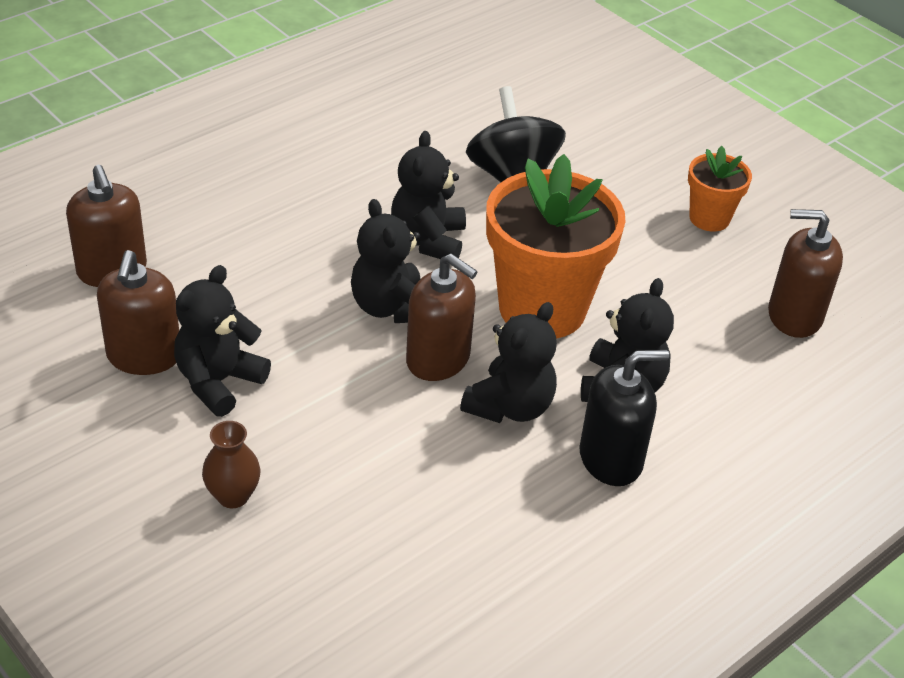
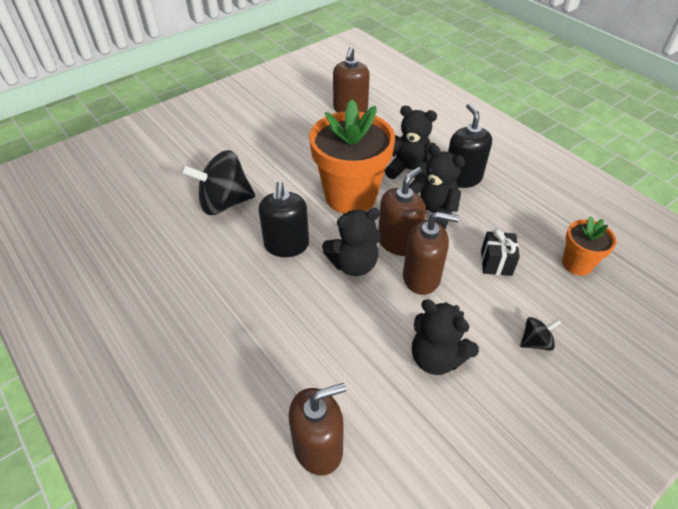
camera: 85 degrees left, 5 degrees up
(144, 356) = (417, 410): brown soap dispenser -> brown soap dispenser (421, 277)
(233, 496) = (535, 342): brown vase -> black spinning top
(394, 475) = (496, 263): none -> black gift
(428, 240) = (286, 245): black teddy bear -> black soap dispenser
(709, 218) = (272, 127): orange flower pot -> orange flower pot (577, 264)

